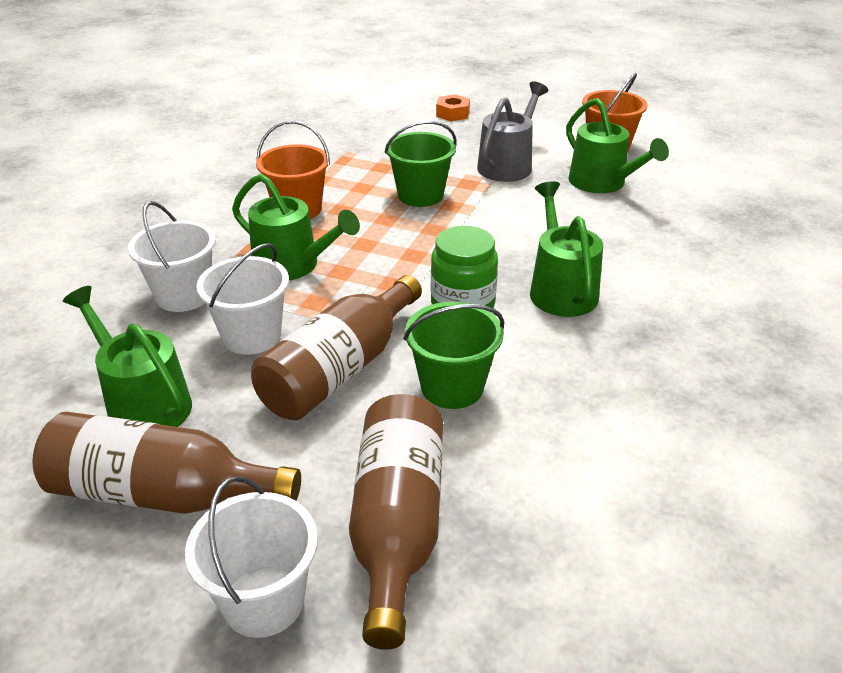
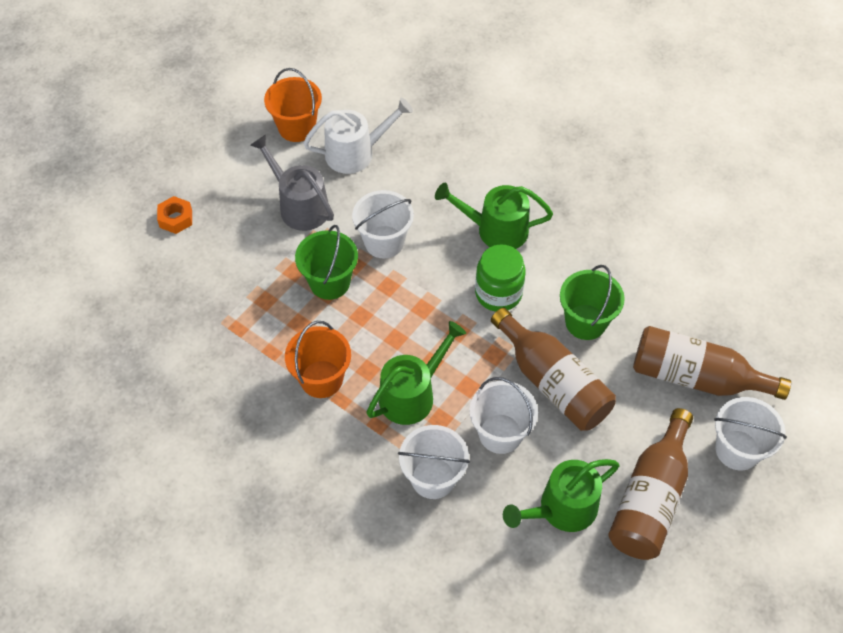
camera: 75 degrees left, 20 degrees up
(492, 217) = (384, 242): none -> white bucket
(602, 183) = (356, 153): green watering can -> white watering can

